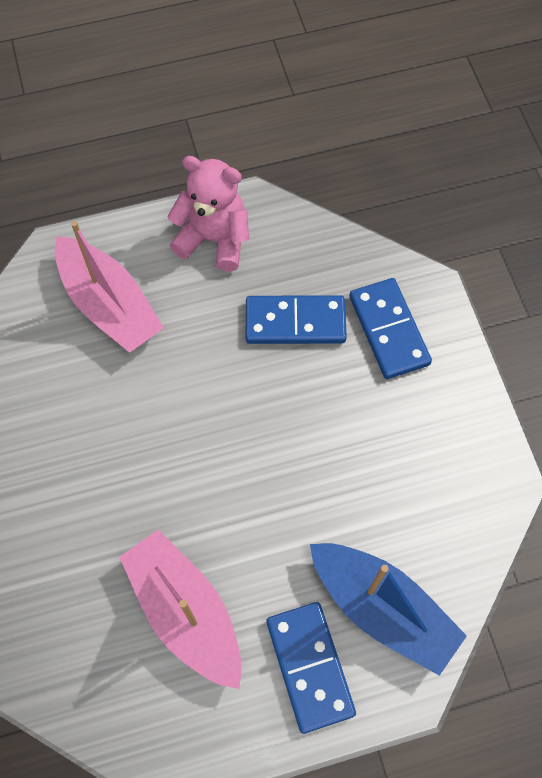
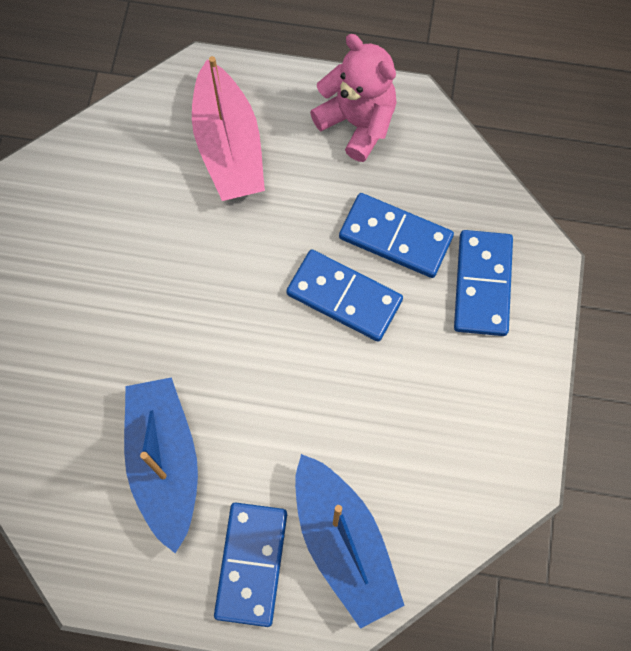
camera: 25 degrees right, 5 degrees up
(185, 612) = (164, 463): pink boat -> blue boat
(276, 392) = (344, 297): none -> blue domino

